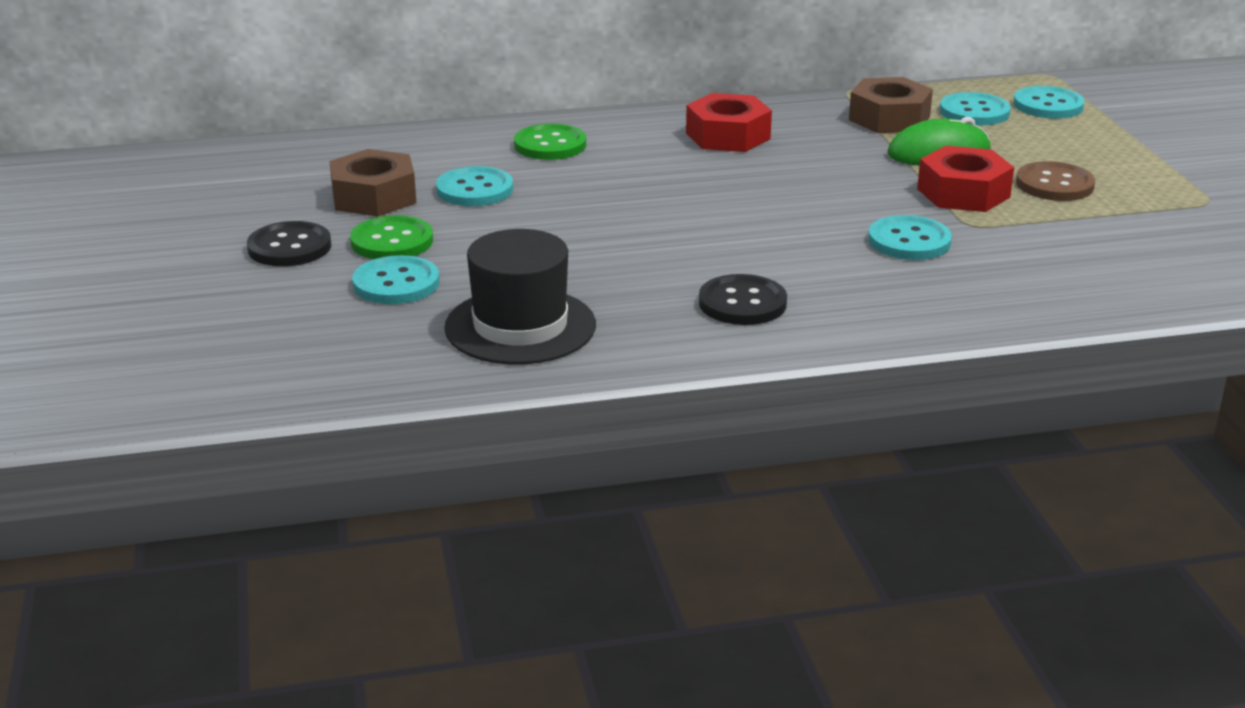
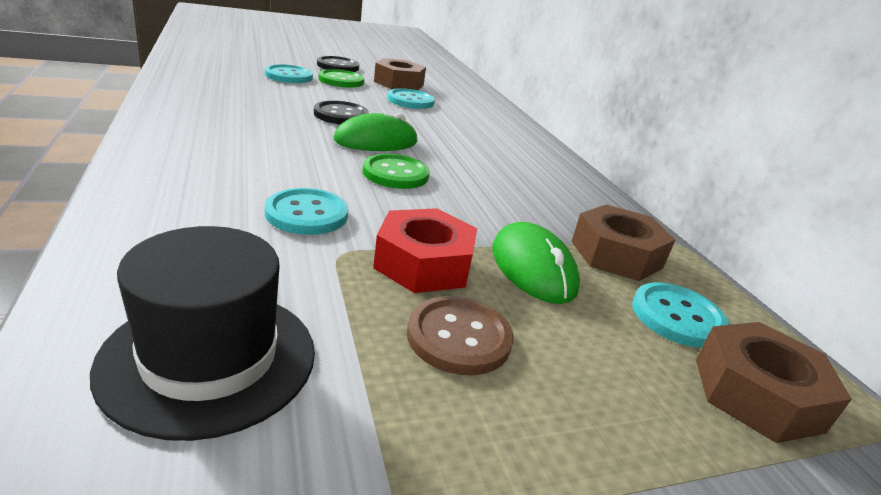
camera: 80 degrees right, 0 degrees up
(520, 326) = (222, 89): black hat -> black hat (209, 358)
(550, 145) = (485, 123): green button -> green button (395, 174)
(678, 212) = (376, 141): none -> green mouse
(728, 136) = (528, 175): red nut -> none
(742, 303) = (217, 139): black button -> black button (341, 115)
(1048, 105) = (757, 394): turquoise button -> brown nut

